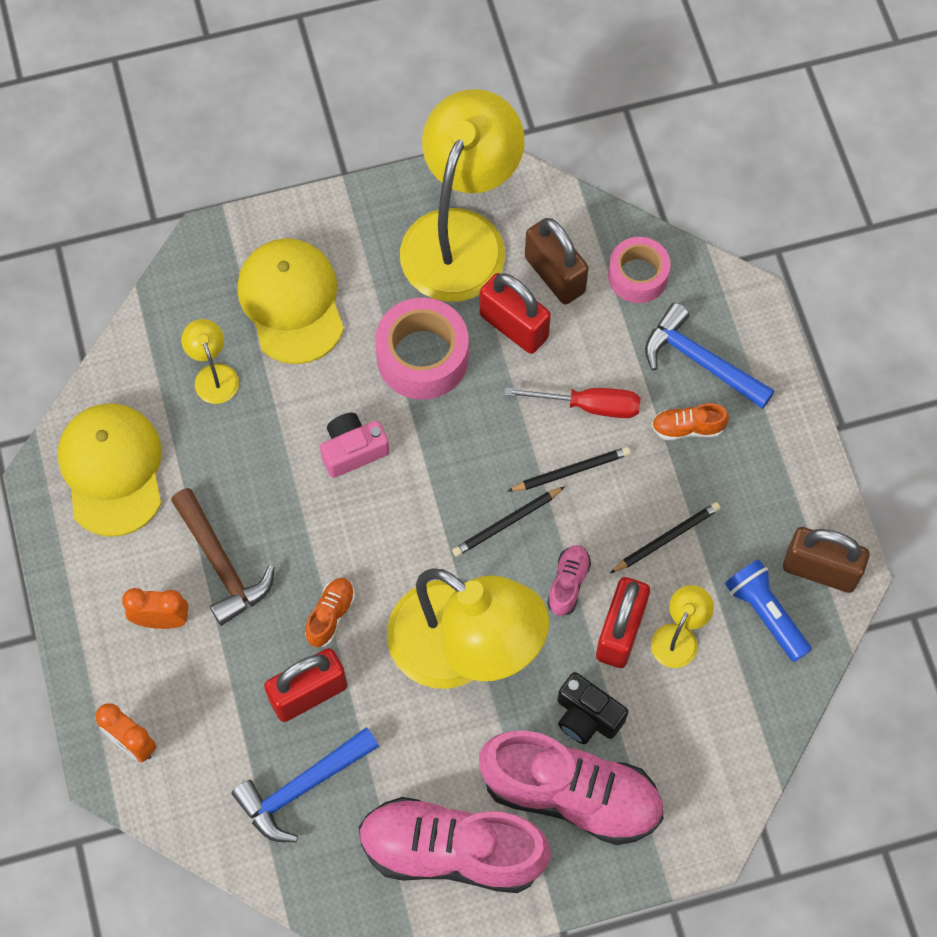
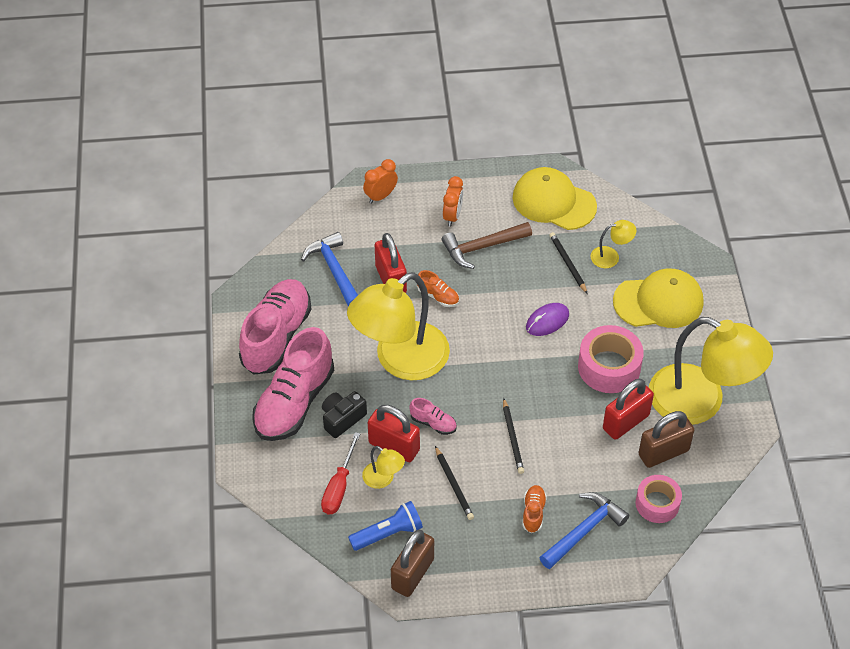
camera: 100 degrees right, 15 degrees down
(112, 470) = (553, 202): yellow cap -> yellow cap turned 150 degrees counterclockwise
(353, 450) = (547, 321): pink camera -> purple mouse
(507, 523) = (482, 396): black pencil -> black pencil (568, 264)
(589, 405) = (559, 456): red screwdriver -> red screwdriver (339, 487)

